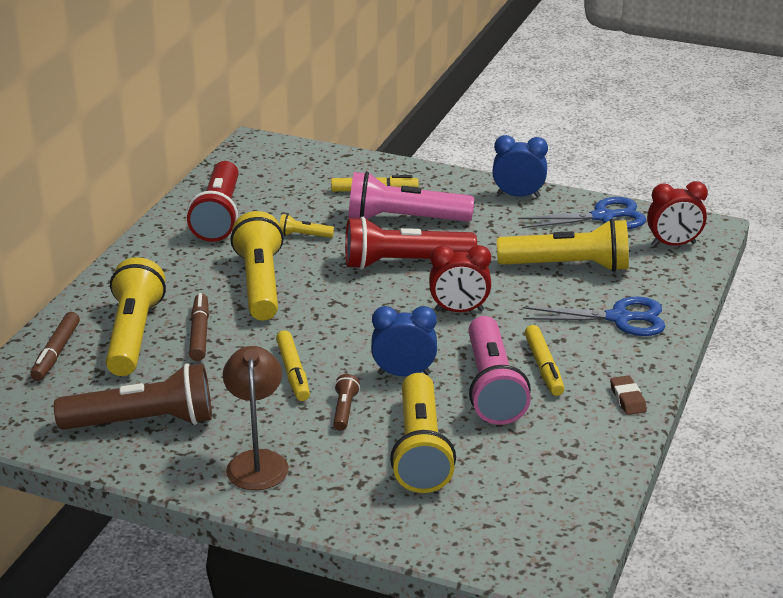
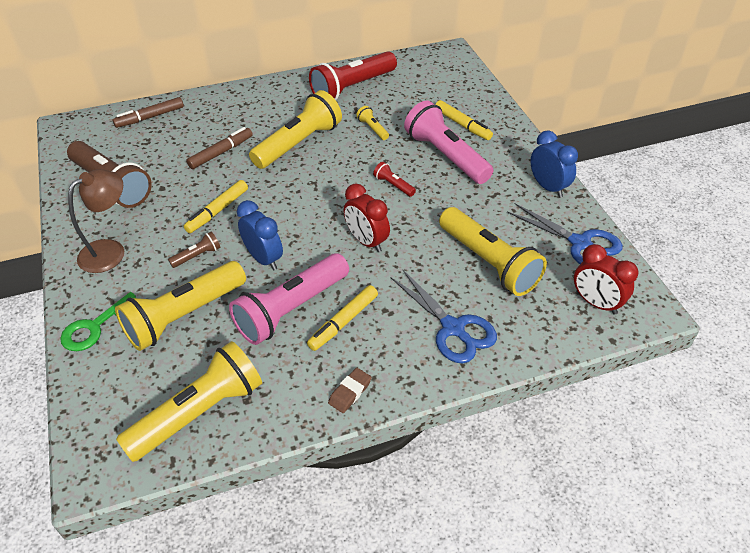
camera: 50 degrees right, 15 degrees up
(134, 334) = (195, 131): yellow flashlight -> yellow flashlight (199, 413)
(364, 510) = (95, 327): none -> green key
(404, 263) = (393, 185): red flashlight -> red flashlight, size x0.43

